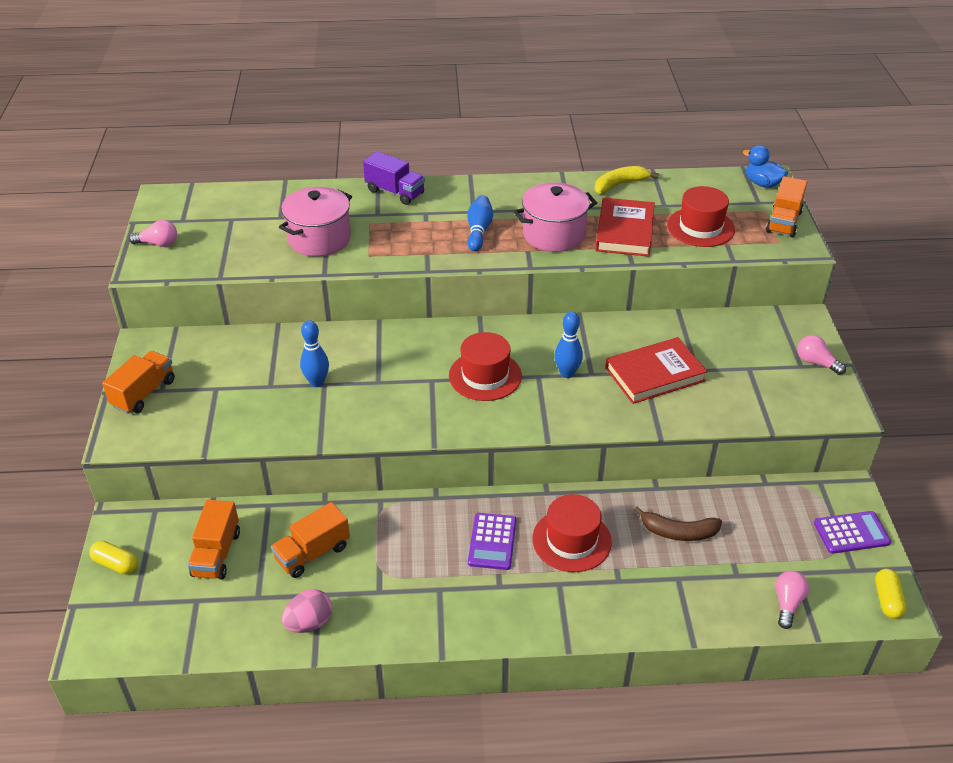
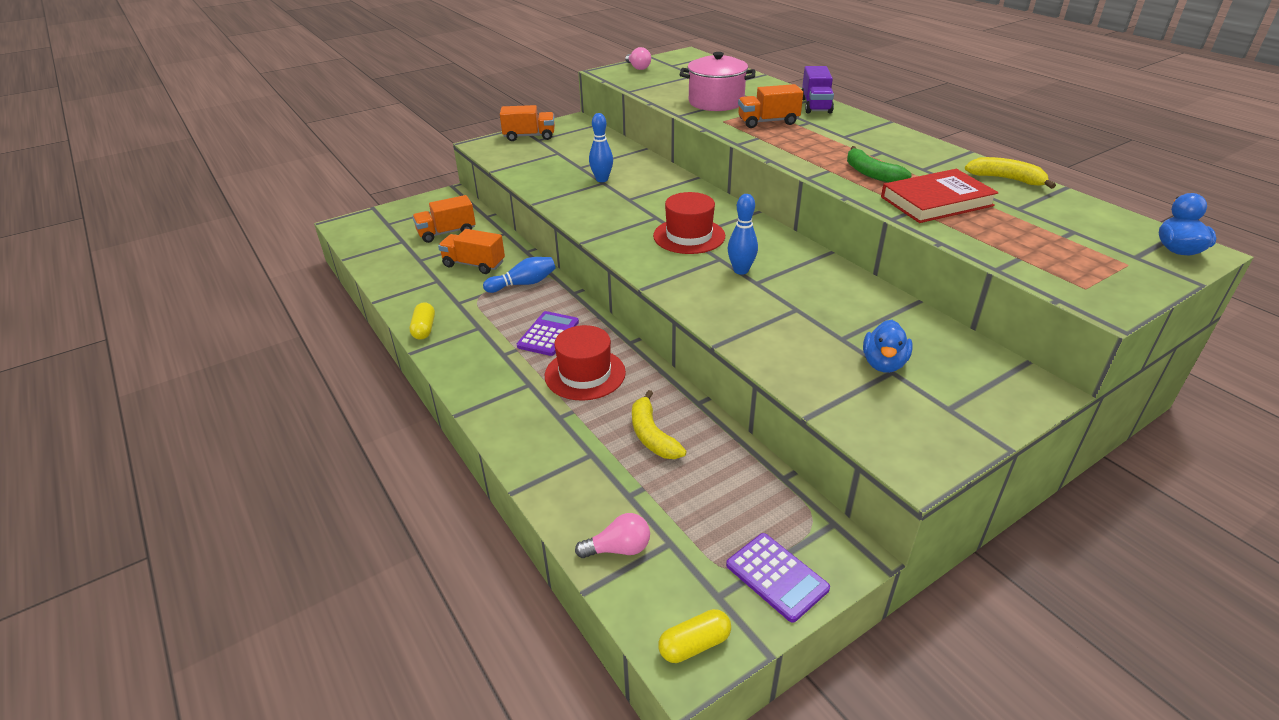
camera: 60 degrees right, 5 degrees down
(116, 564) = (414, 206): yellow capsule -> yellow capsule (424, 329)
(309, 623) = (409, 286): pink egg -> none
(479, 231) = (821, 145): blue bowling pin -> blue bowling pin (523, 284)
(492, 541) = (548, 334): purple calculator -> purple calculator turned 135 degrees clockwise
(553, 235) = (871, 173): pink pot -> green banana
(654, 374) = (801, 316): red book -> none
(678, 532) = (652, 435): brown banana -> yellow banana
(700, 227) = (1019, 236): red hat -> none
(738, 367) = (883, 364): none -> blue duck
(783, 222) = (1131, 281): orange truck -> orange truck (768, 122)
(816, 362) = (971, 418): pink light bulb -> none

